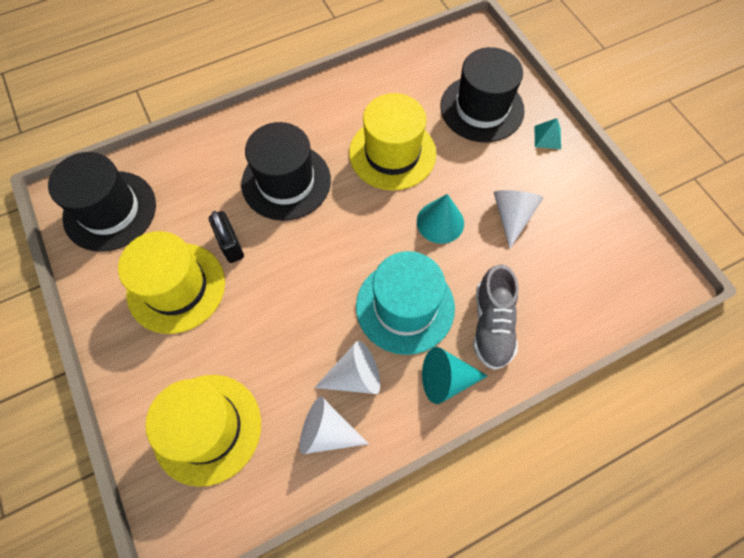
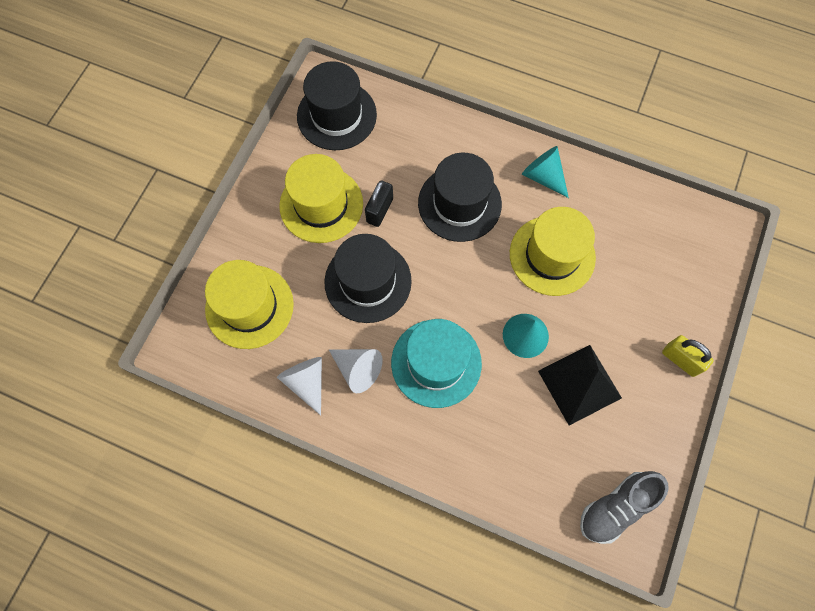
camera: 50 degrees right, 5 degrees up
(446, 379) = (406, 432): turquoise cone -> turquoise cone (543, 176)
(482, 108) = (658, 289): black hat -> black hat (368, 281)
(492, 325) = (475, 434): grey shoe -> grey shoe (616, 507)
(512, 216) = (579, 384): white cone -> black pyramid
(547, 137) = (680, 360): turquoise pyramid -> yellow padlock

